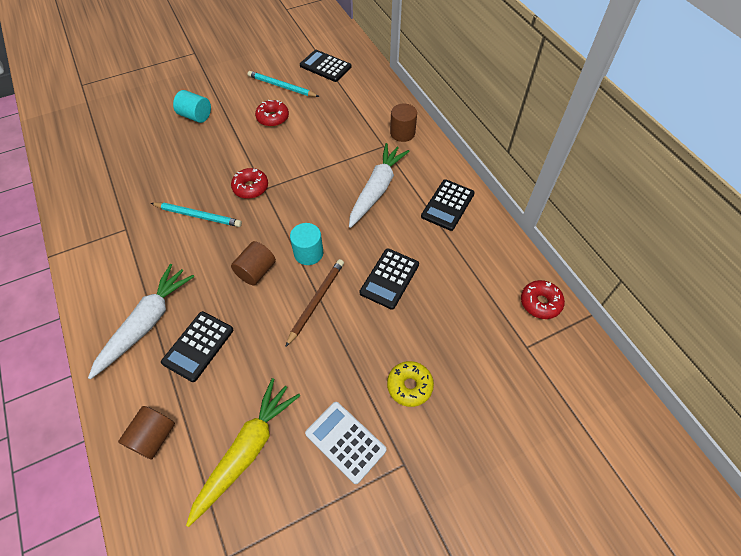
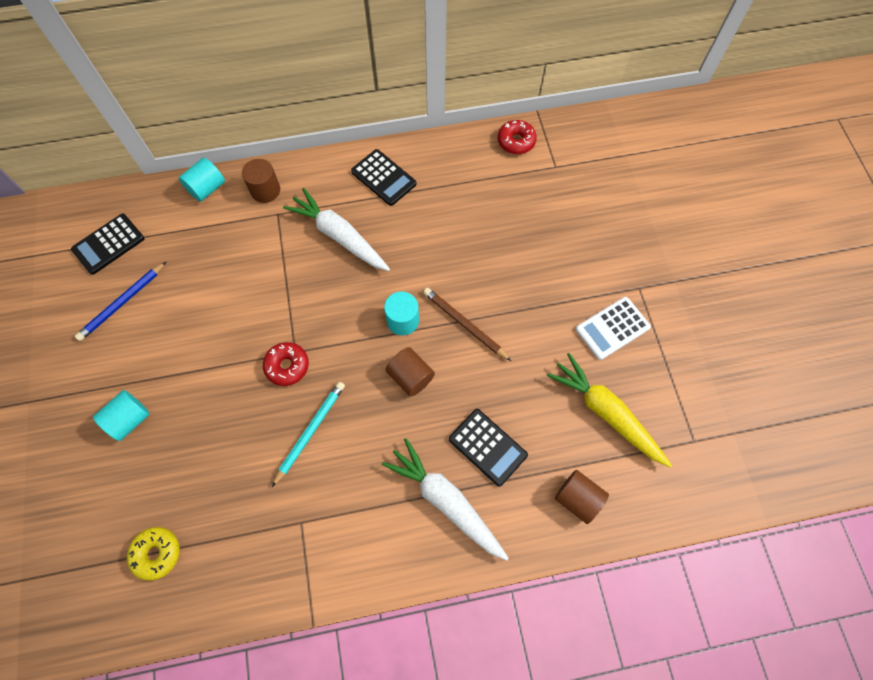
camera: 75 degrees left, 10 degrees up
(273, 118) = (177, 323): red donut -> none
(282, 86) = (122, 302): turquoise pencil -> blue pencil
(389, 278) = (456, 253): black calculator -> none
(390, 100) = (207, 188): none -> turquoise cylinder
(409, 386) = (572, 265): yellow donut -> yellow donut (157, 553)

